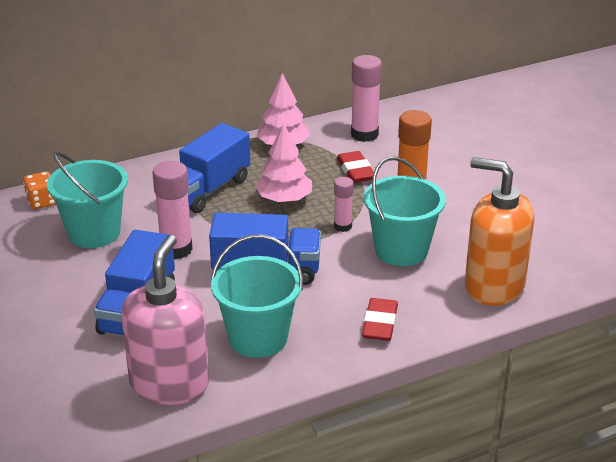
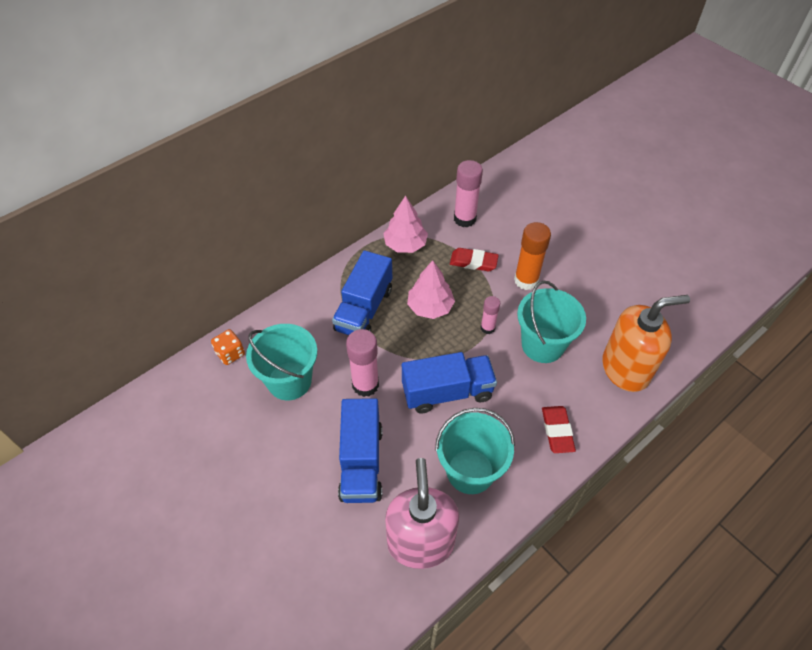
camera: 15 degrees left, 20 degrees up
(355, 171) = (473, 262): red eraser -> red eraser turned 45 degrees counterclockwise
(493, 286) = (626, 369): orange soap dispenser -> orange soap dispenser turned 150 degrees clockwise

